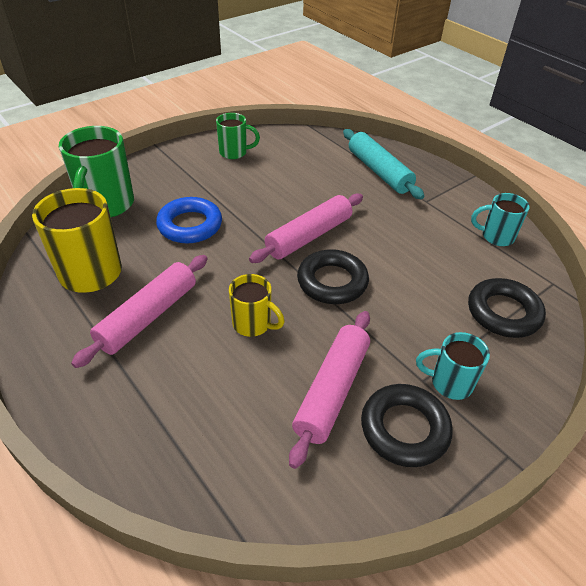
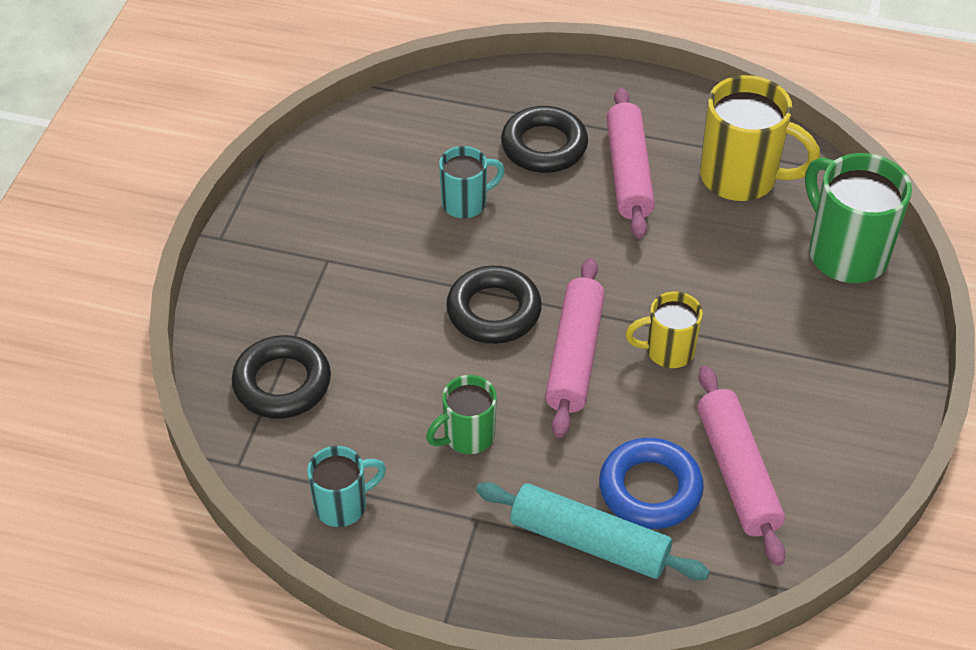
camera: 145 degrees right, 5 degrees up
(190, 225) = (721, 286): blue ring -> blue ring (650, 489)
(234, 153) = (824, 441): green mug -> green mug (467, 436)
(253, 324) = (527, 221): yellow mug -> yellow mug (667, 351)
(332, 390) = (402, 206): pink rolling pin -> pink rolling pin (737, 473)
(404, 429) = (319, 211): black ring -> black ring (544, 146)
(449, 383) = (301, 271): turquoise mug -> turquoise mug (466, 203)

